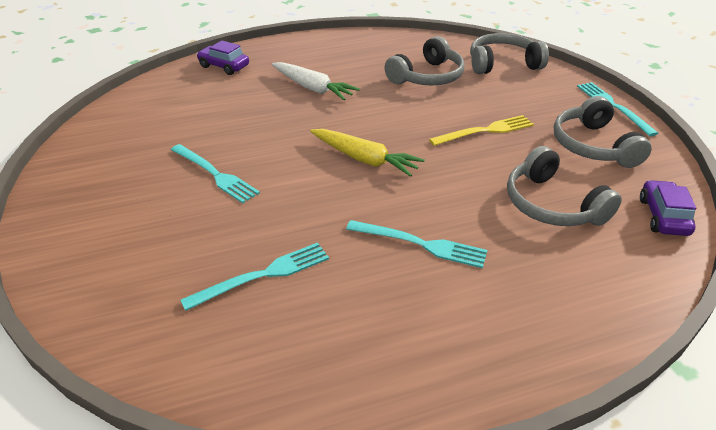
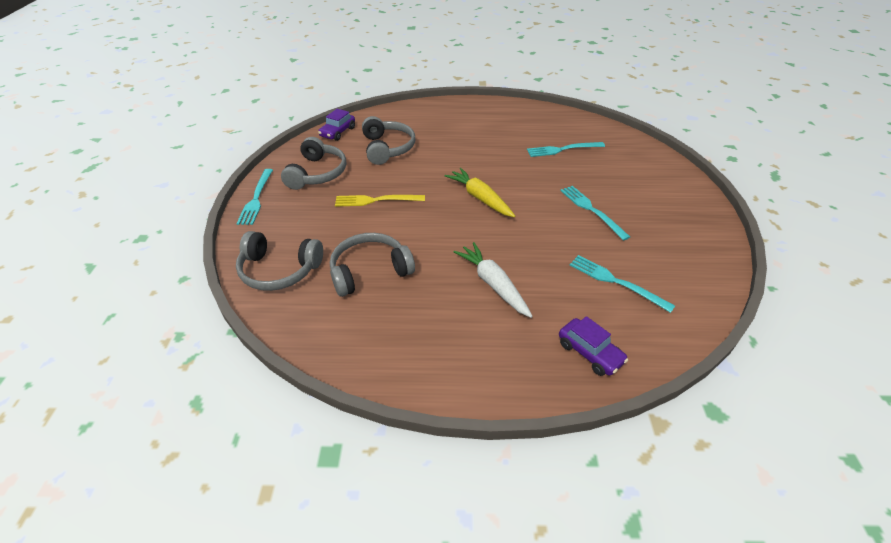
camera: 160 degrees left, 5 degrees up
(421, 244) = (475, 146): turquoise fork -> turquoise fork (616, 282)

